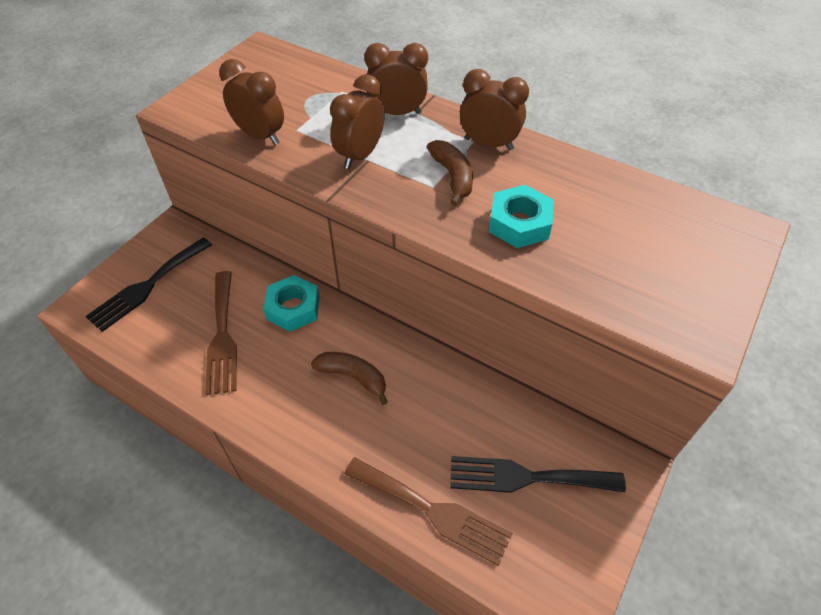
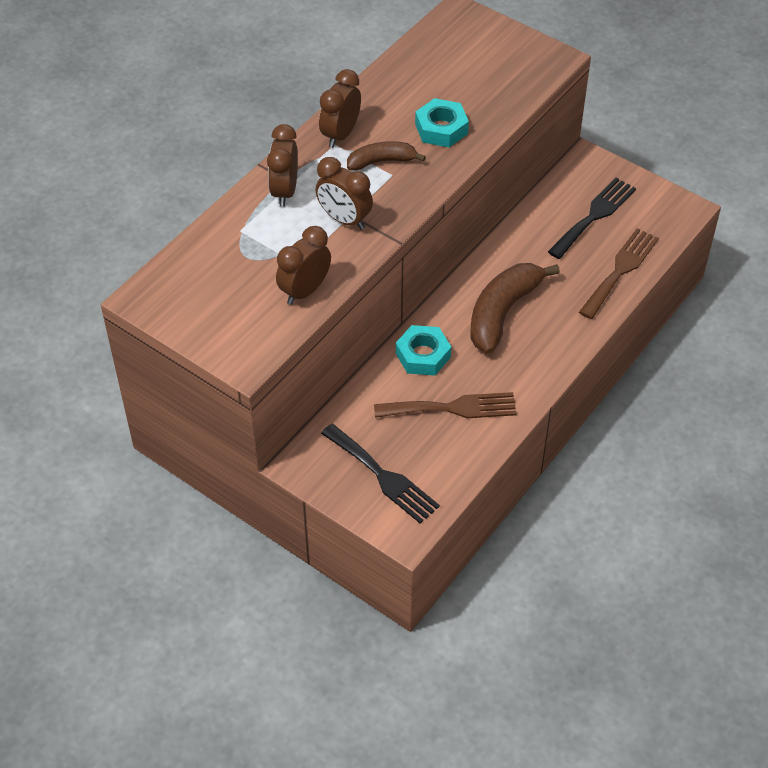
camera: 85 degrees left, 0 degrees up
(353, 377) = (502, 313): brown banana -> brown banana, size x1.73
(526, 477) = (594, 216): black fork -> black fork turned 150 degrees counterclockwise

